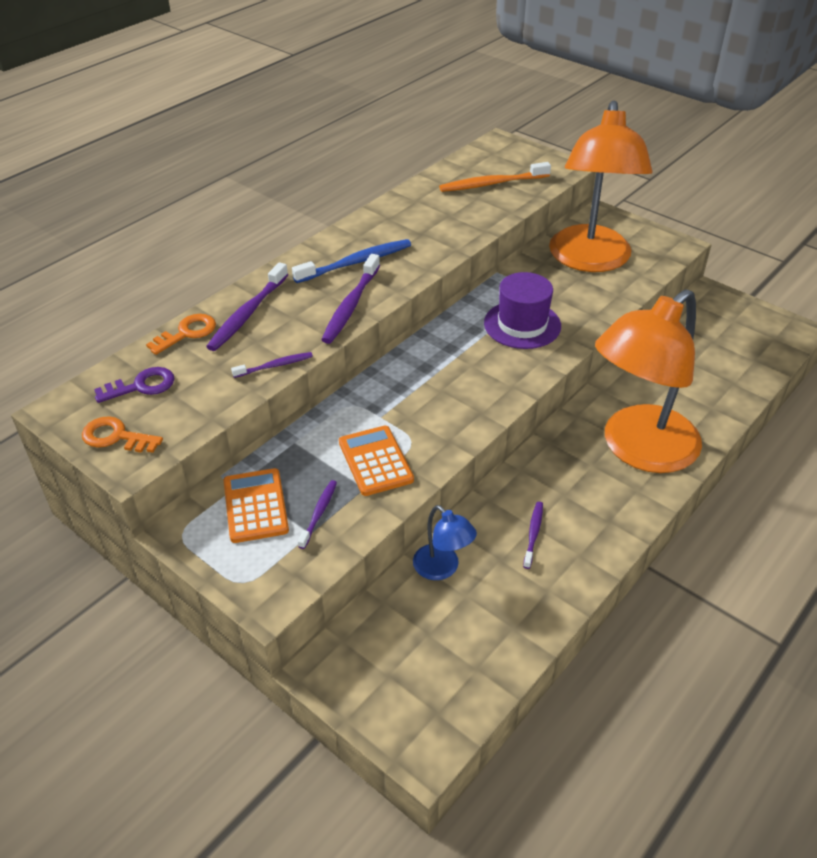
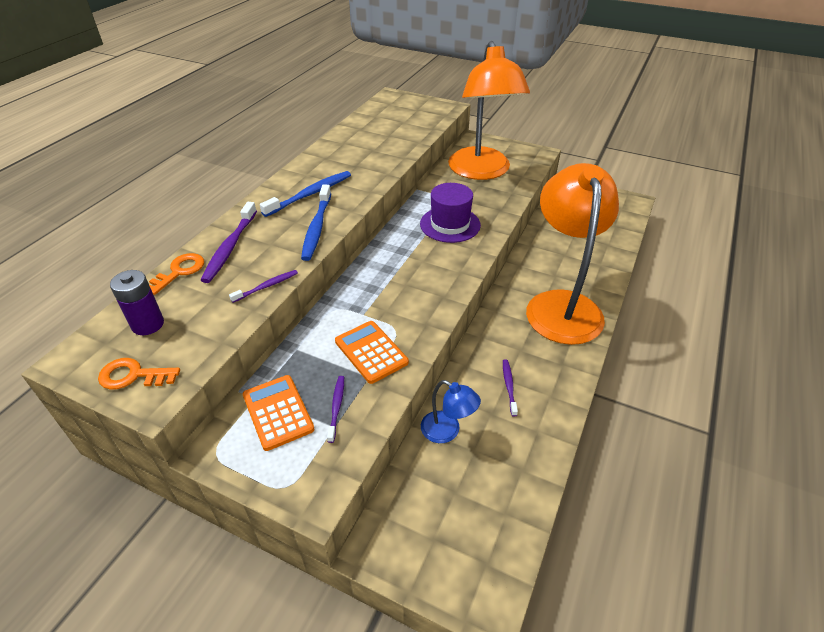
camera: 15 degrees left, 0 degrees up
(141, 386) = (148, 324): purple key -> purple battery
(351, 305) = (317, 227): purple toothbrush -> blue toothbrush
(492, 184) = (397, 124): orange toothbrush -> none
(638, 450) = (561, 305): orange lamp -> orange lamp turned 150 degrees clockwise

